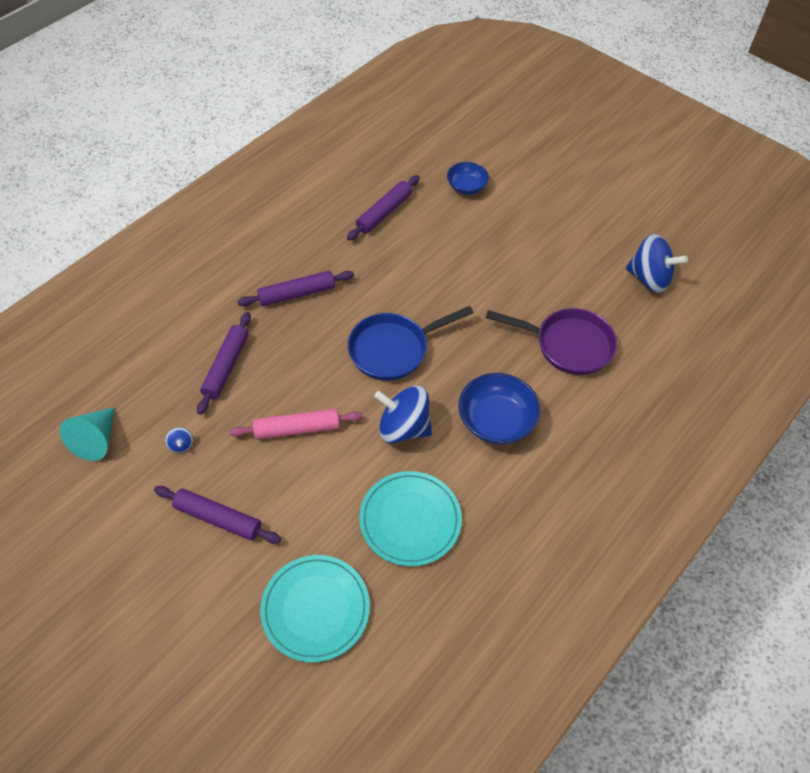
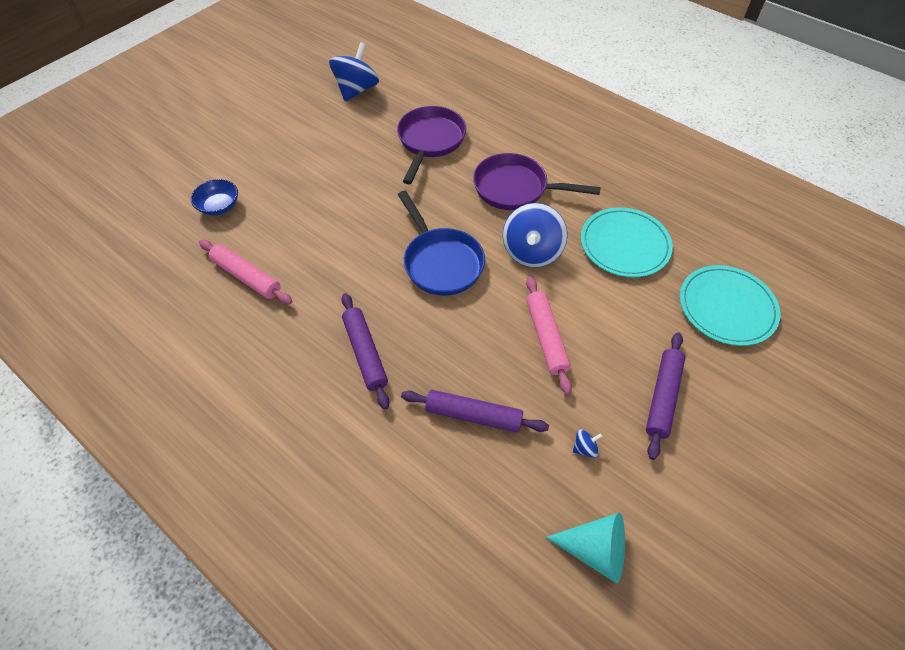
camera: 90 degrees left, 0 degrees up
(384, 212) = (246, 277): purple rolling pin -> pink rolling pin
(496, 421) = (515, 188): blue bowl -> purple pan

